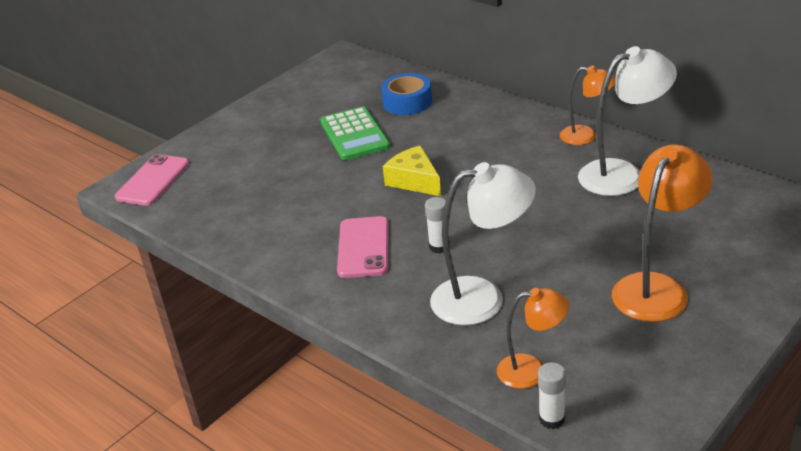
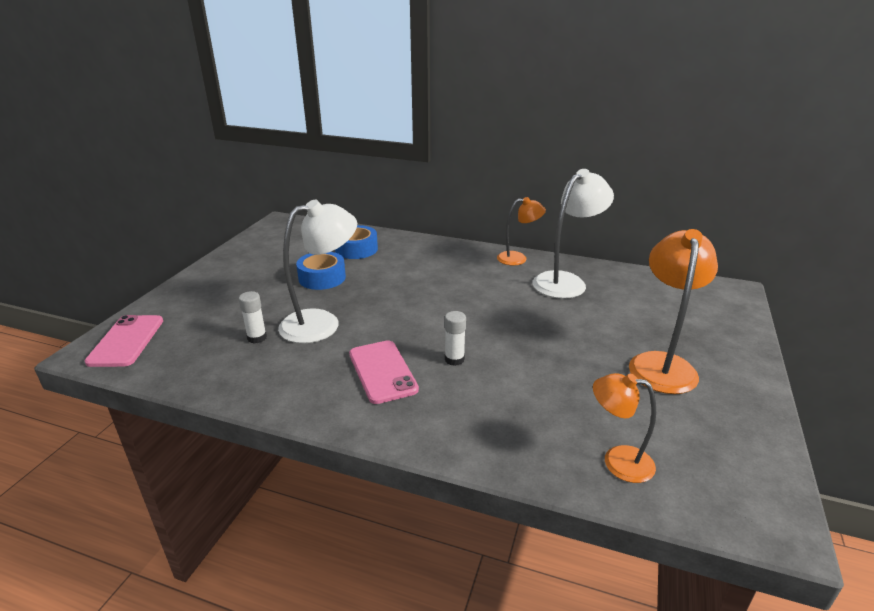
camera: 25 degrees left, 5 degrees down
(354, 135) = (322, 278): green calculator -> blue tape
(414, 181) = (398, 307): yellow cheese -> none
(483, 298) = (524, 399): white lamp -> white lamp (322, 323)
(532, 370) = (617, 461): orange lamp -> orange lamp turned 135 degrees counterclockwise
(551, 419) = (673, 508): white glue stick -> white glue stick (257, 338)

